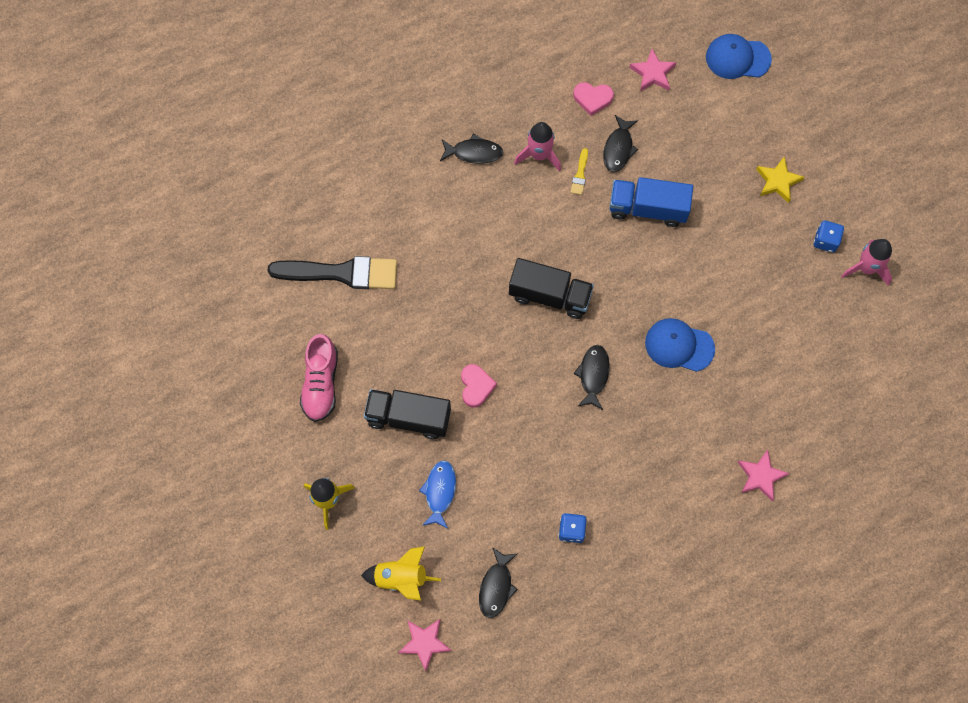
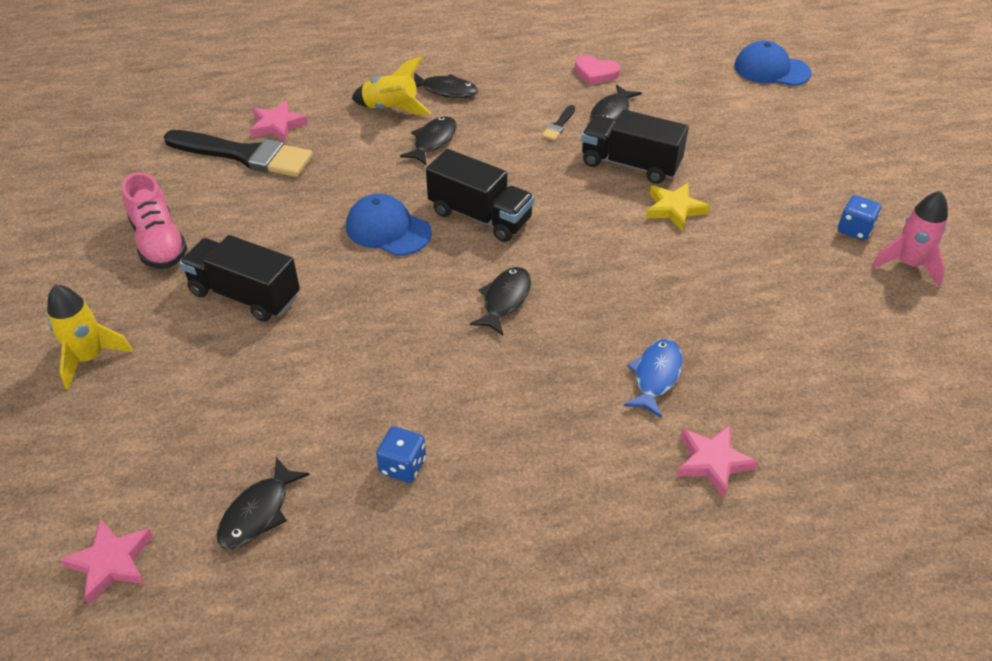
camera: 15 degrees right, 25 degrees down
(321, 383) = (159, 242): pink shoe -> pink shoe turned 45 degrees counterclockwise
(401, 578) = (129, 468): yellow rocket -> yellow rocket (391, 109)
(440, 492) = (240, 380): blue fish -> blue fish (656, 376)
(476, 386) = (347, 282): pink heart -> none
(485, 219) = (433, 141): none -> black fish
(539, 155) = (518, 103): pink rocket -> none
(580, 174) = (559, 125): yellow brush -> black brush
(647, 208) = (630, 164): blue truck -> black truck
(652, 73) = (670, 66): pink star -> pink star (277, 125)
(679, 345) = (631, 293): blue cap -> blue cap (388, 229)
(778, 181) = (800, 168): yellow star -> yellow star (674, 209)

